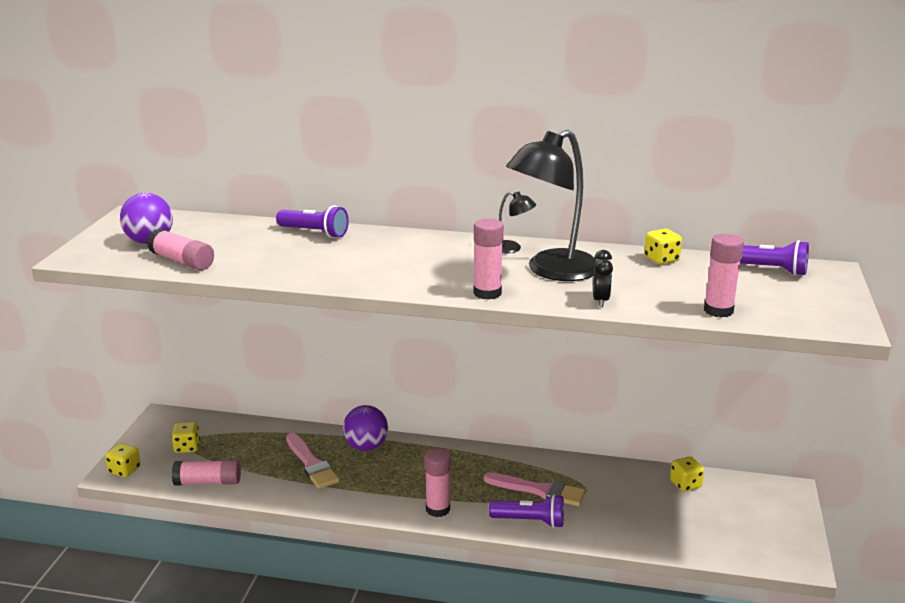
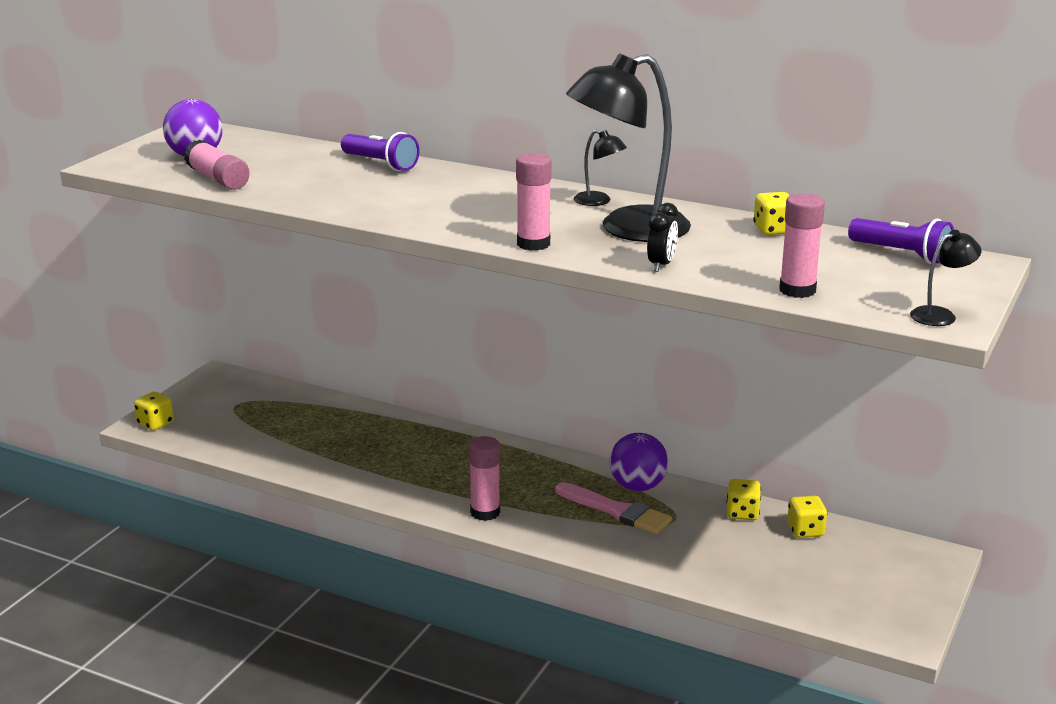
camera: 15 degrees right, 0 degrees up
(187, 447) = (232, 410): yellow dice -> yellow dice (742, 513)
(208, 482) = (239, 448): pink glue stick -> none
(311, 464) = (362, 445): pink brush -> none
(366, 446) = (434, 436): purple ball -> purple ball (637, 486)
(530, 521) = (588, 541): purple flashlight -> none
(836, 319) = (940, 315): none -> black lamp

